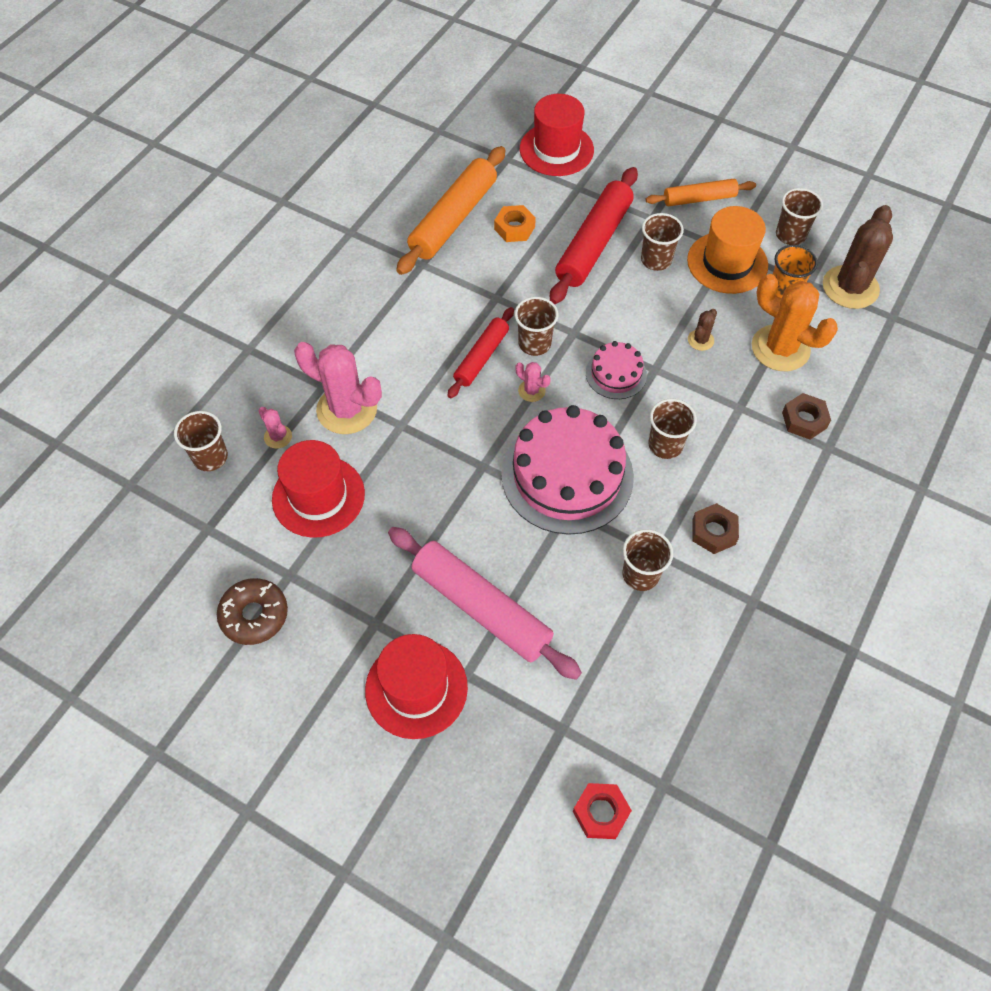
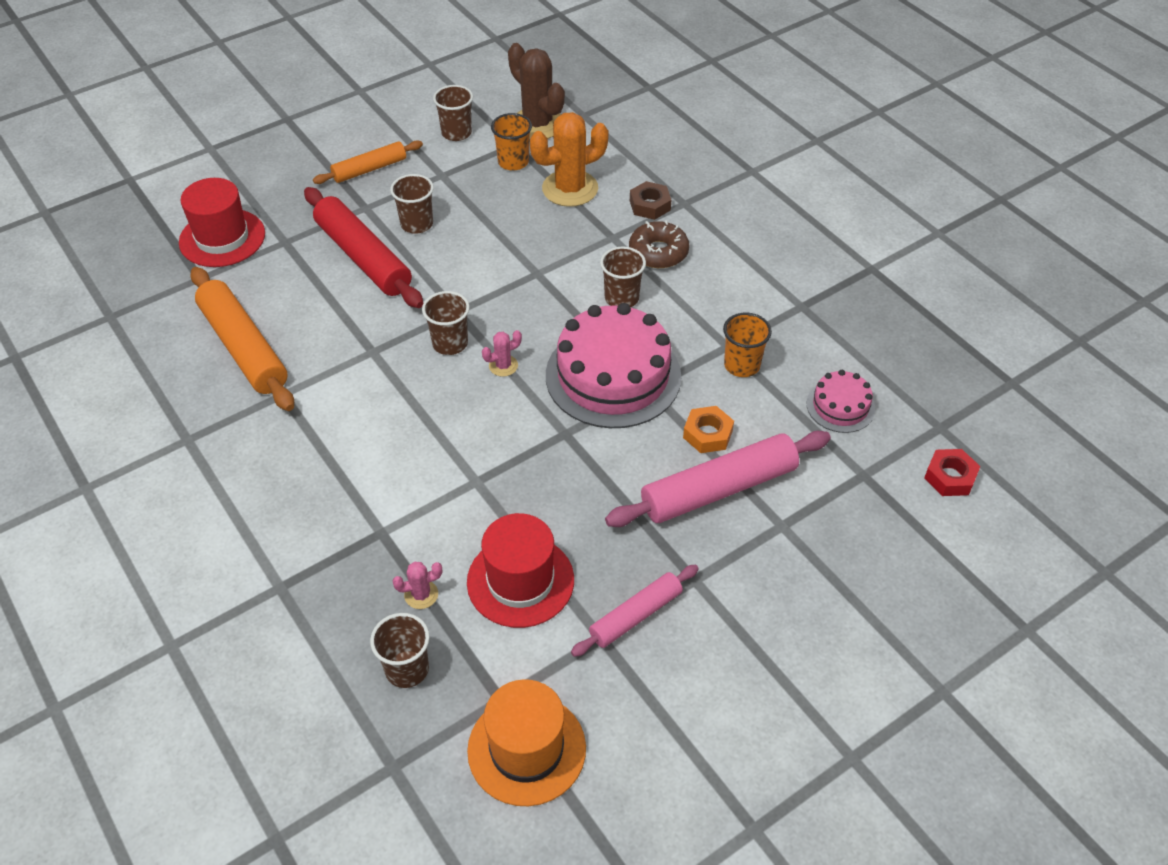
camera: 65 degrees left, 10 degrees down
(254, 615) = (633, 684): brown donut -> brown donut (658, 252)
(320, 592) = (636, 615): none -> pink rolling pin
(347, 409) = (426, 520): pink cactus -> none
(416, 688) = (779, 569): red hat -> none
(481, 357) = (438, 388): red rolling pin -> none
(514, 228) = (296, 305): orange nut -> orange nut (707, 434)
(616, 374) = (524, 300): pink cake -> pink cake (840, 406)
(640, 574) = (742, 365): brown cup -> orange cup
(699, 199) = (369, 169): orange rolling pin -> orange rolling pin turned 45 degrees clockwise
(700, 340) = (527, 232): brown cactus -> none
(713, 532) = (725, 303): brown nut -> none
(727, 263) = (456, 182): orange hat -> orange hat (526, 749)

